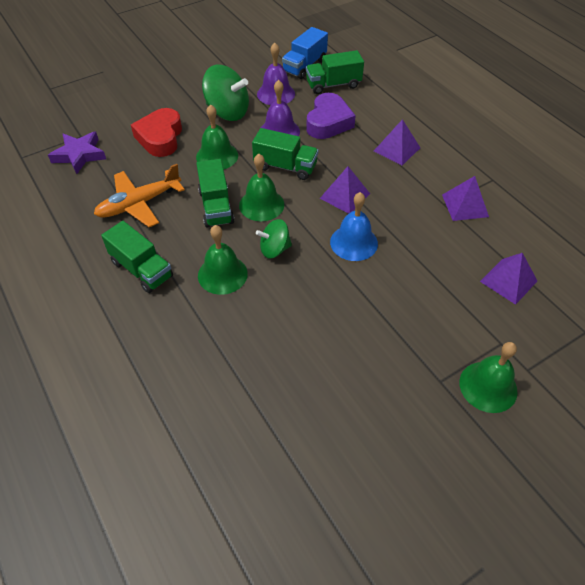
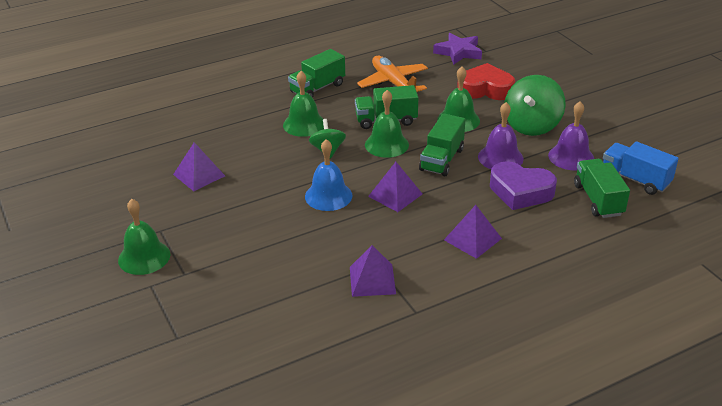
camera: 95 degrees right, 15 degrees down
(508, 281) = (256, 293): purple pyramid -> purple pyramid (199, 175)

